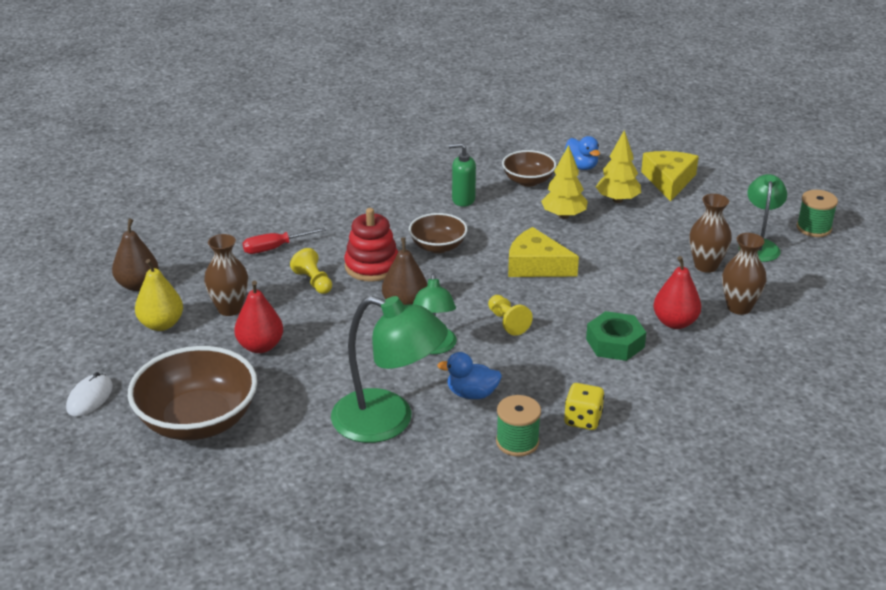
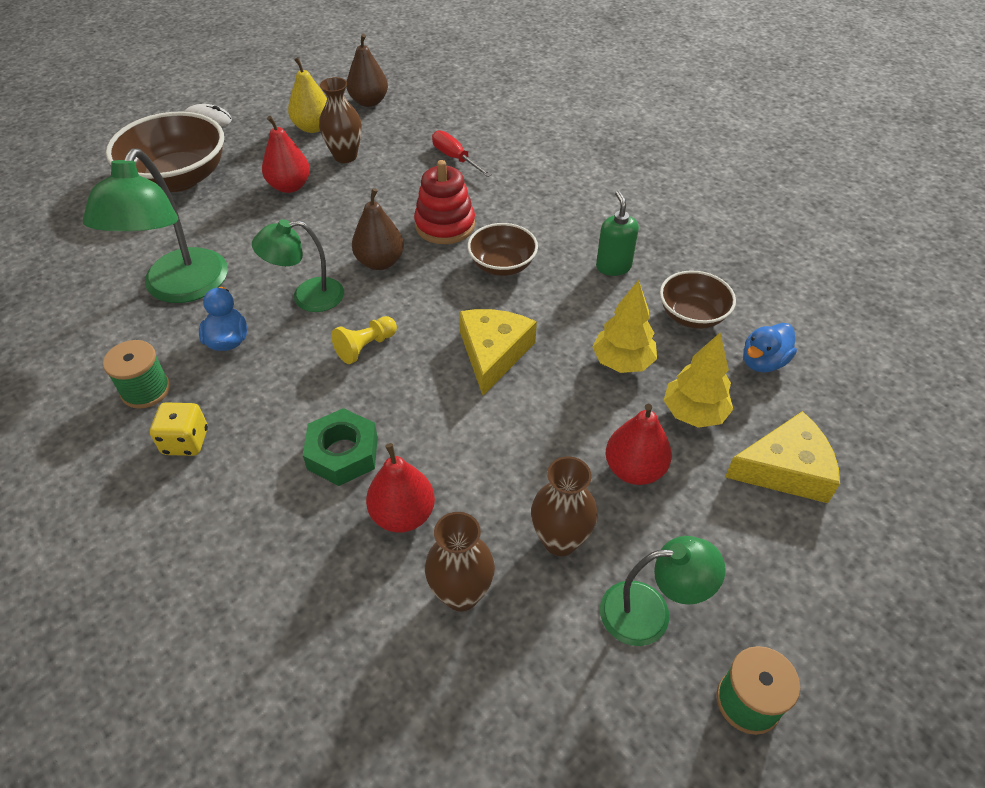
camera: 75 degrees right, 15 degrees up
(313, 282) = (404, 194): yellow pawn -> none
(657, 230) = (634, 469): none -> red pear

